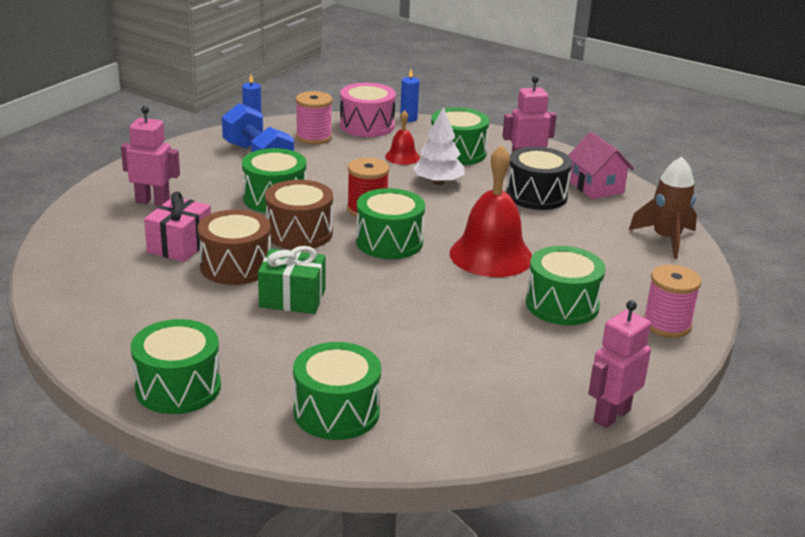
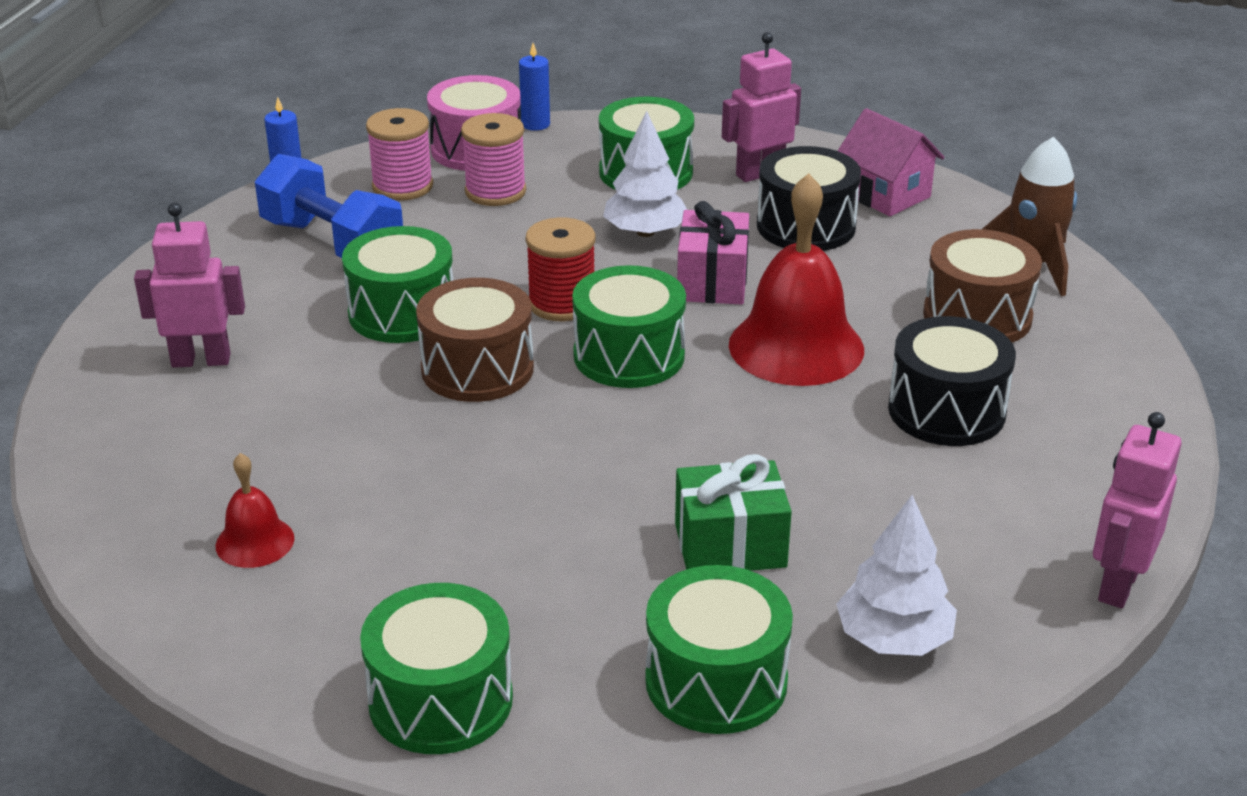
camera: 15 degrees left, 5 degrees up
(180, 245) = (294, 434): pink gift -> pink gift (712, 282)
(235, 266) = (408, 452): brown drum -> brown drum (977, 316)
(292, 298) = (533, 492): green gift -> green gift (730, 545)
(402, 157) = (564, 196): red bell -> red bell (255, 542)
(454, 414) = (893, 639): none -> white tree
(562, 305) = (946, 411): green drum -> black drum
(667, 325) = (1111, 412): pink spool -> pink spool (495, 192)

